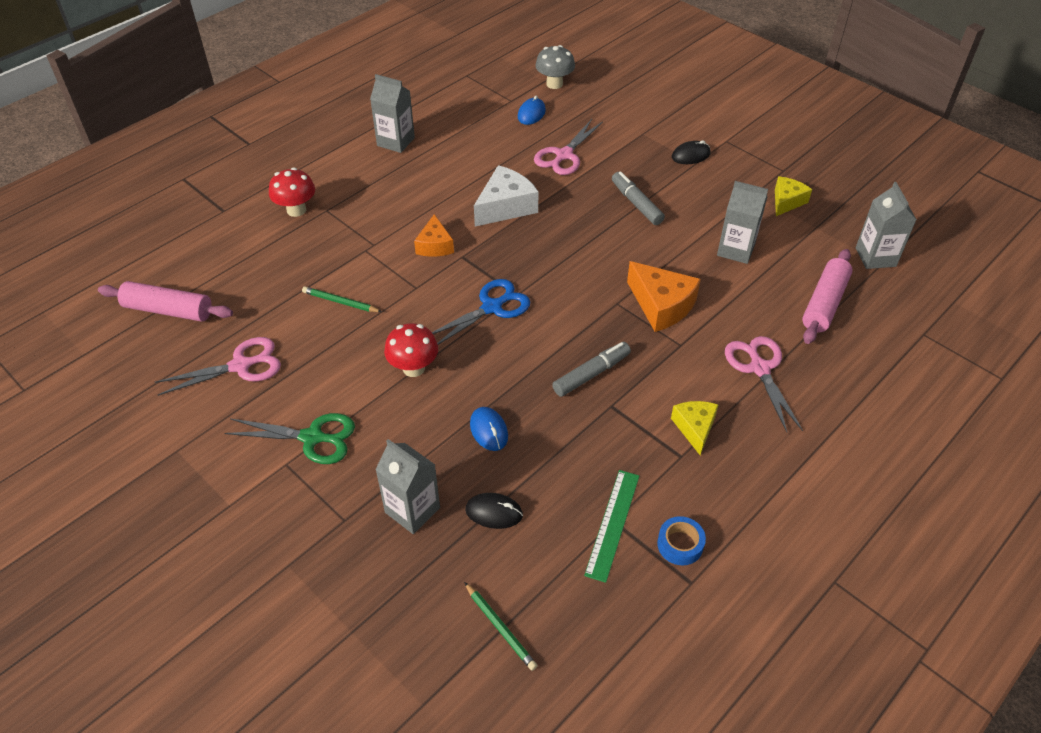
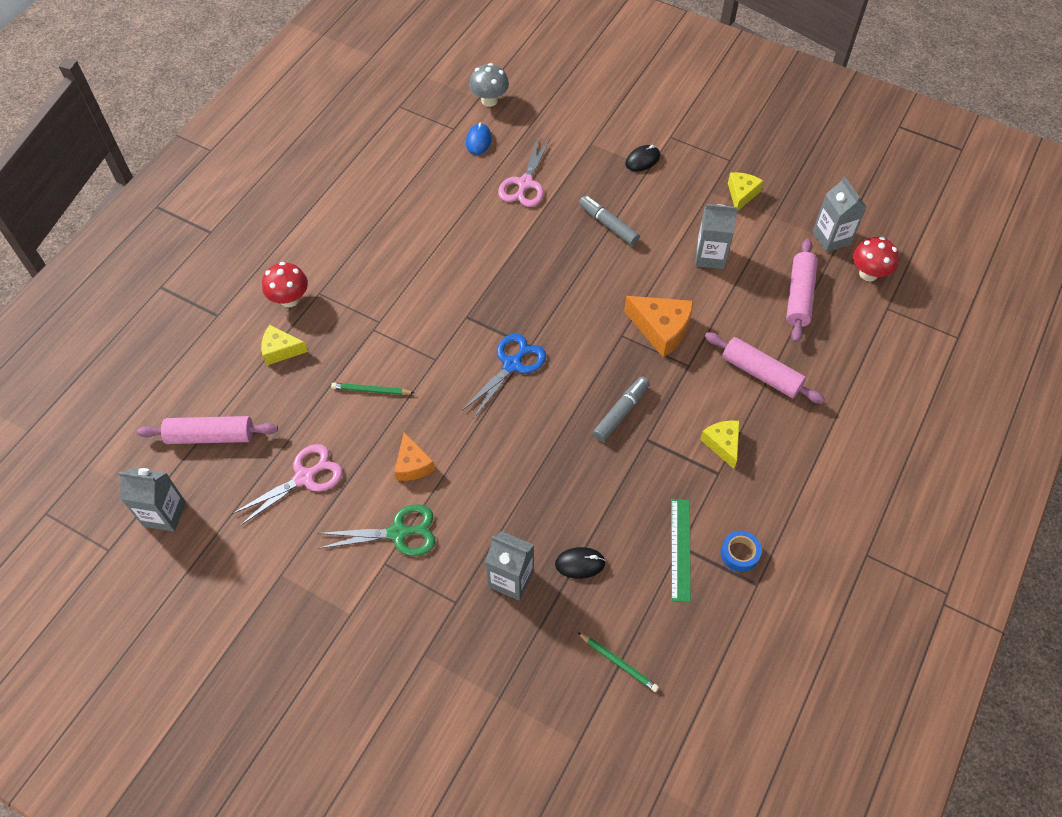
camera: 15 degrees left, 10 degrees up
(268, 250) = (280, 350): none -> yellow cheese
(396, 142) = (357, 200): grey carton -> grey carton (164, 514)
(413, 368) = (463, 443): red mushroom -> red mushroom (868, 273)
(435, 245) = (437, 310): orange cheese -> orange cheese (412, 465)
(489, 430) = (550, 488): blue mouse -> none
(505, 207) = (489, 253): white cheese -> none
(759, 368) = (761, 373): pink scissors -> pink rolling pin

